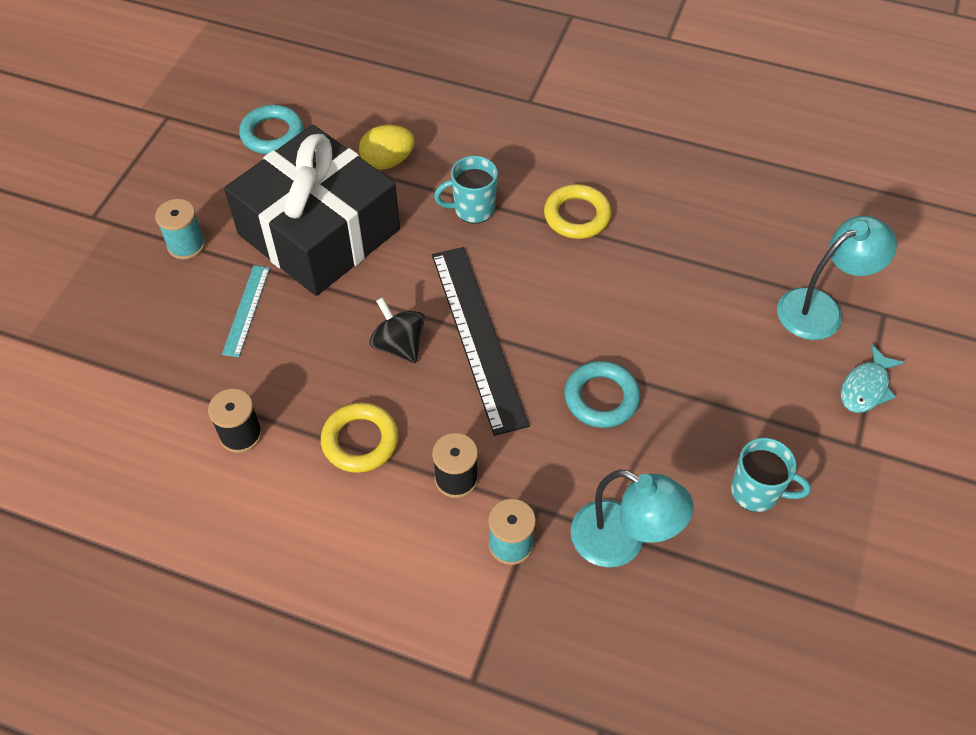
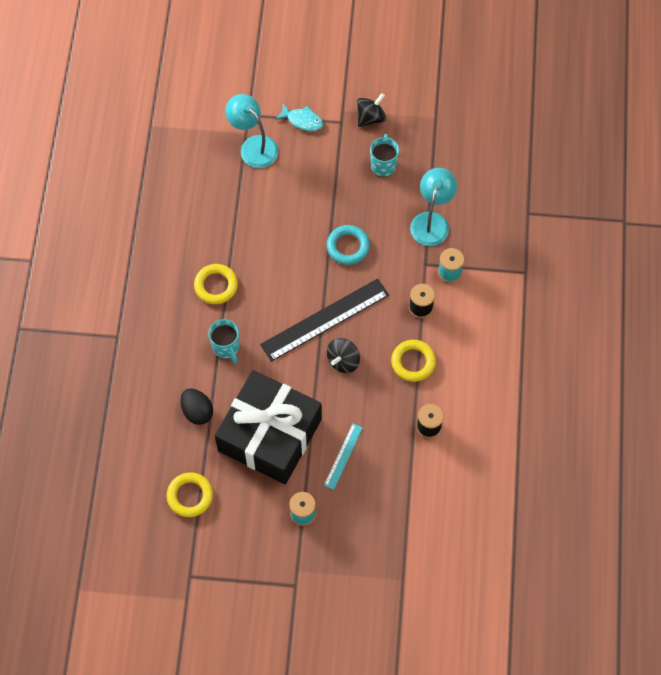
camera: 105 degrees left, 10 degrees up
(246, 310) = (343, 456): turquoise ruler -> turquoise ruler turned 60 degrees counterclockwise
(272, 134) = (190, 496): turquoise ring -> yellow ring
(388, 161) = (197, 411): yellow egg -> black egg
(863, 495) = (370, 118): none -> black spinning top

